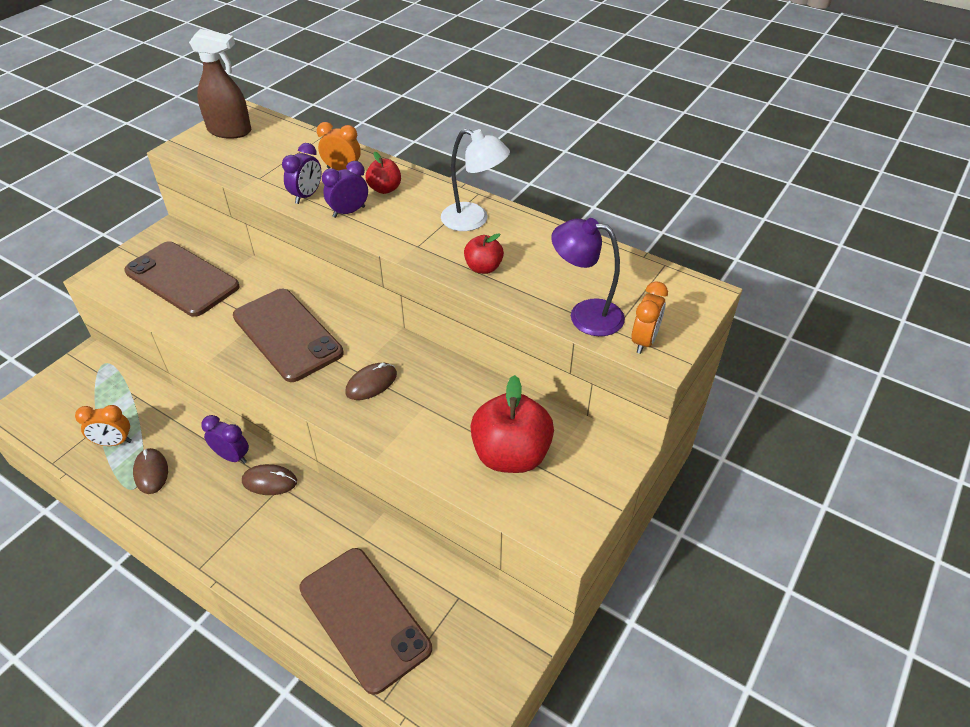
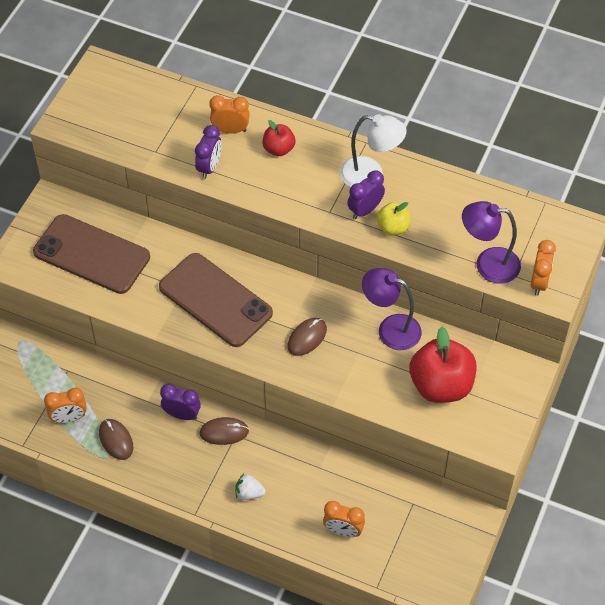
camera: 10 degrees left, 10 degrees up
(230, 131) = (100, 94): brown spray bottle -> none
(270, 553) = (249, 493): none -> white strawberry
(349, 212) = (255, 181): purple clock -> purple clock (365, 210)
(364, 618) = (343, 531): brown phone -> orange clock
(468, 387) = (390, 329): none -> purple lamp
(483, 268) = (393, 227): red apple -> yellow apple

